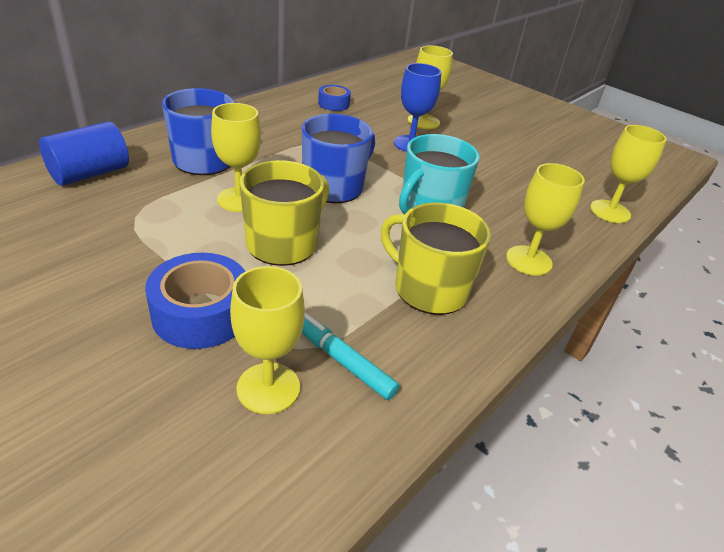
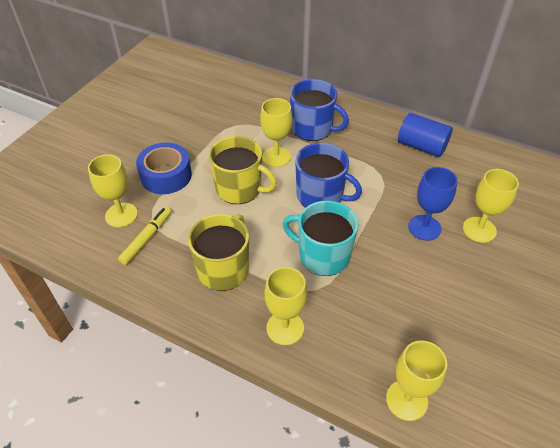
camera: 80 degrees right, 10 degrees up
(90, 174) = (267, 94): blue cylinder -> blue cylinder (421, 146)
(333, 104) = (457, 165): blue tape -> none
(342, 361) = (146, 238): turquoise marker -> yellow marker

